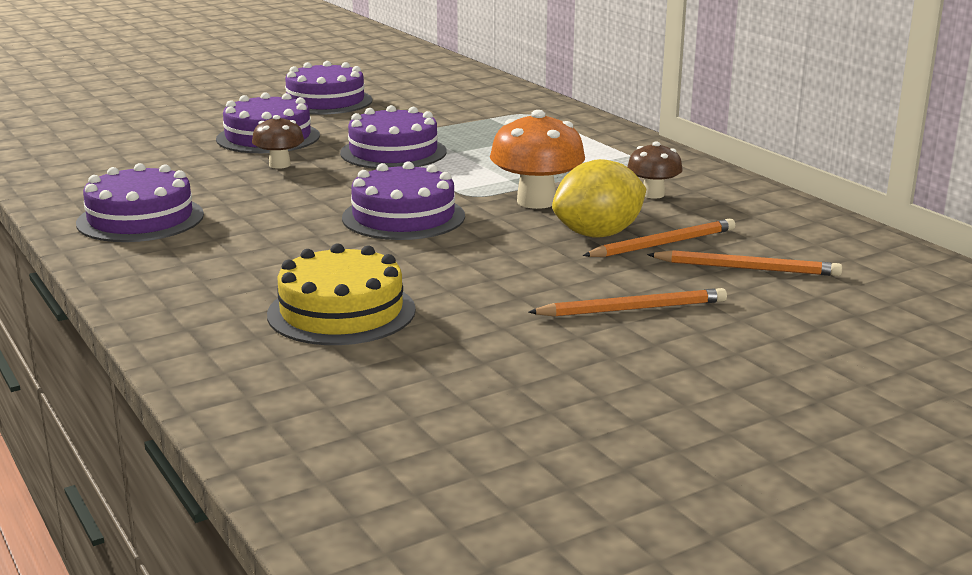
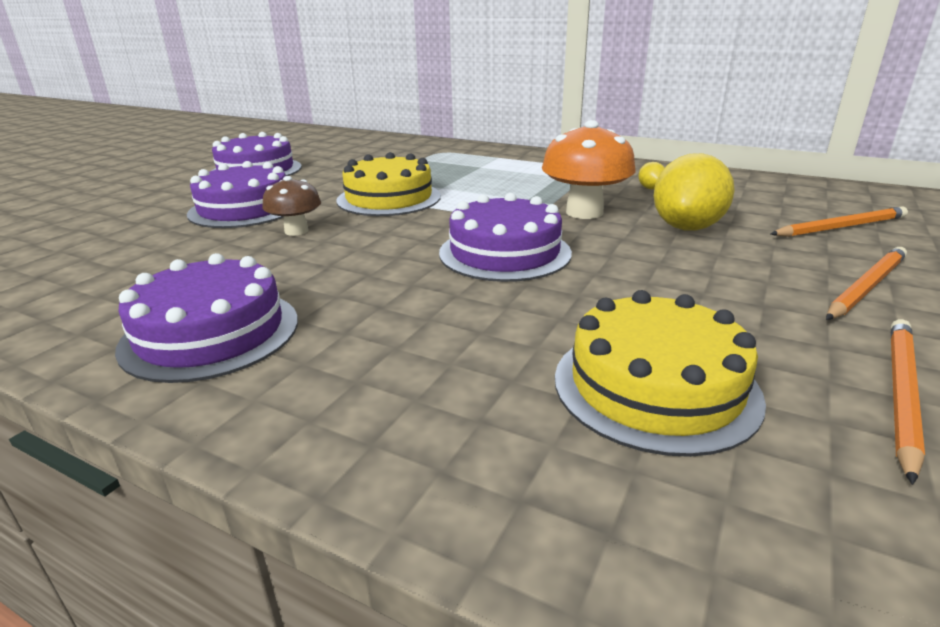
camera: 30 degrees left, 5 degrees up
(393, 152) = (389, 198): purple cake -> yellow cake
(653, 194) = (650, 188): brown mushroom -> yellow lemon
(663, 244) = (745, 223): orange pencil -> orange pencil (900, 394)

